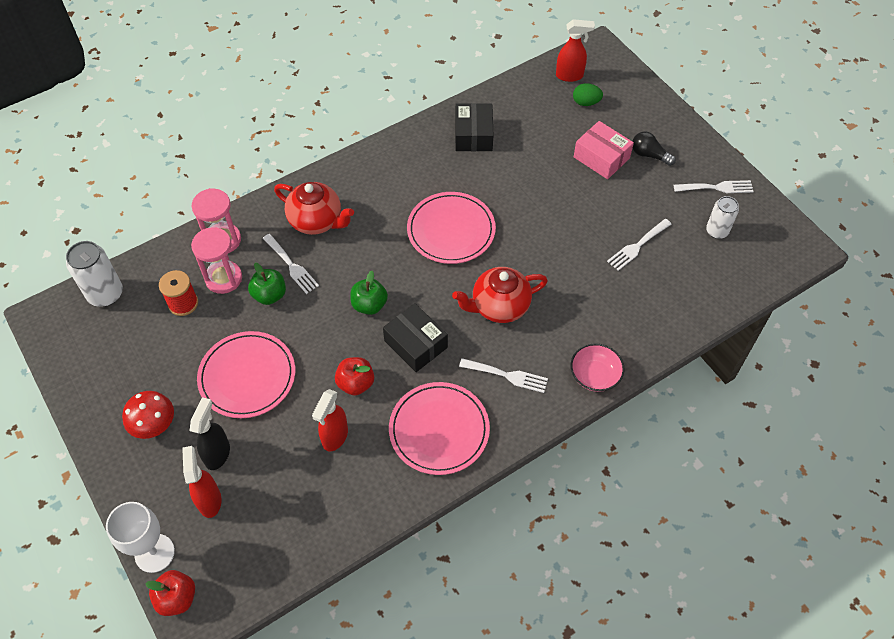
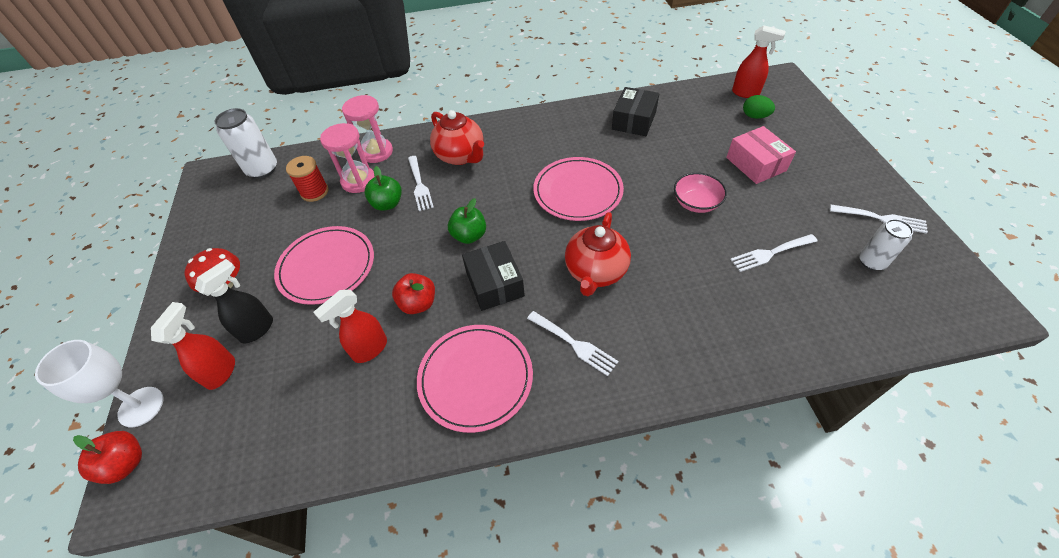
camera: 25 degrees right, 5 degrees down
(499, 306) = (595, 272): red teapot -> red teapot turned 75 degrees counterclockwise
(594, 375) = (674, 375): pink bowl -> pink bowl (696, 203)
(649, 155) = (809, 172): black light bulb -> none

